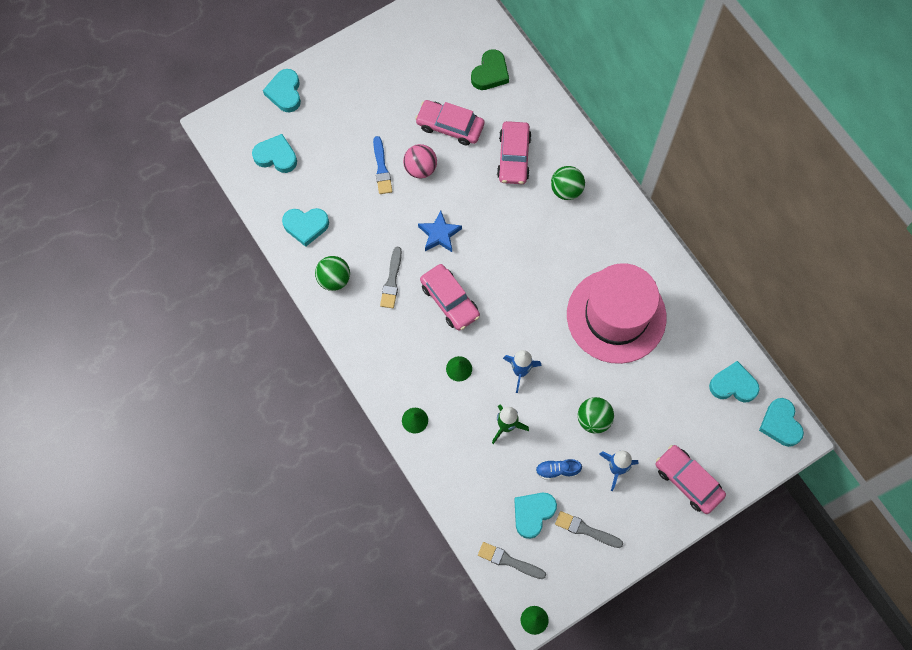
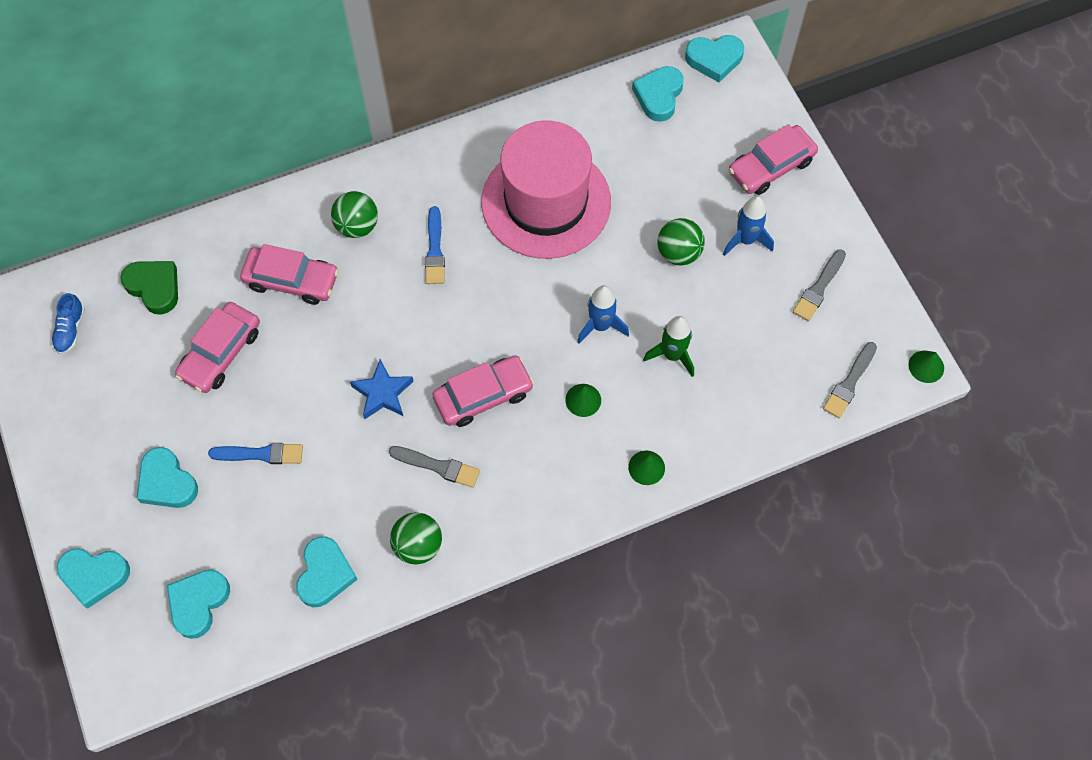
camera: 80 degrees left, 5 degrees down
(420, 168) = (275, 402): pink ball -> none
(533, 514) = (792, 344): turquoise heart -> turquoise heart (167, 482)
(557, 470) = (739, 306): blue shoe -> blue shoe (71, 330)
(558, 246) = (434, 250): none -> blue brush

